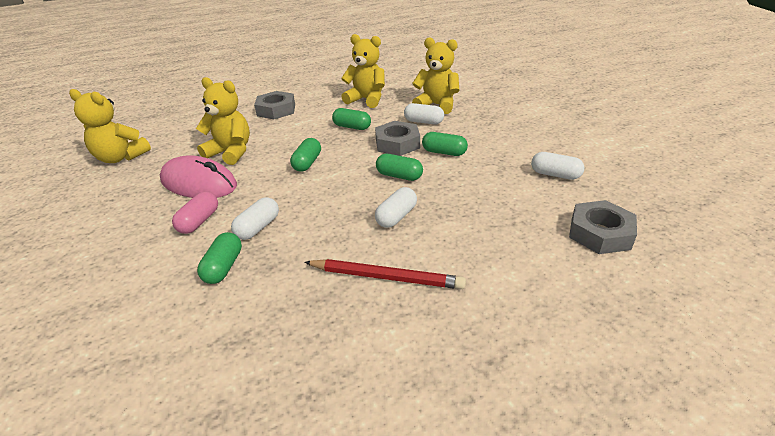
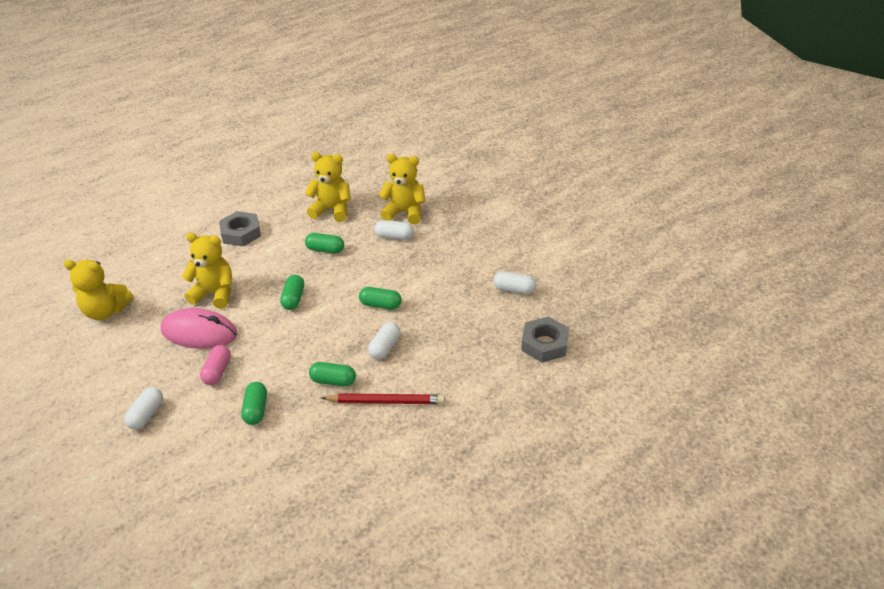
camera: 10 degrees left, 5 degrees up
(258, 227) = (271, 371): white capsule -> white capsule (147, 415)
(397, 144) = (373, 267): grey nut -> none
(444, 152) = (417, 274): green capsule -> green capsule (333, 381)

